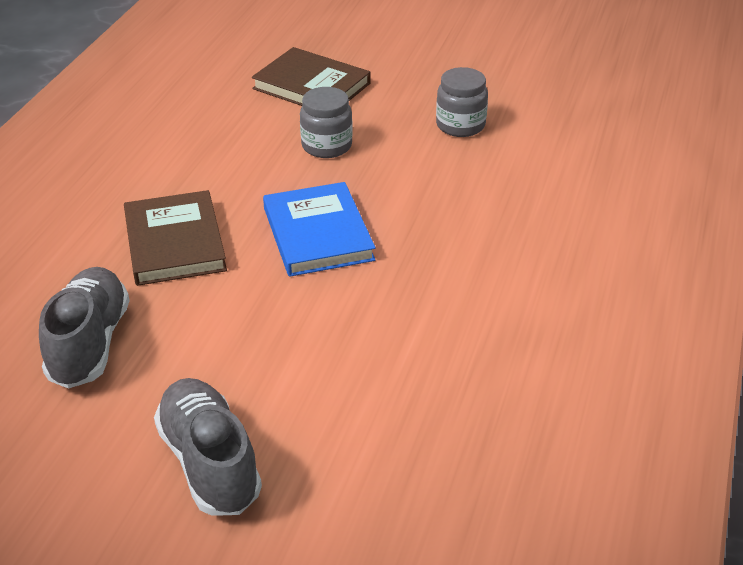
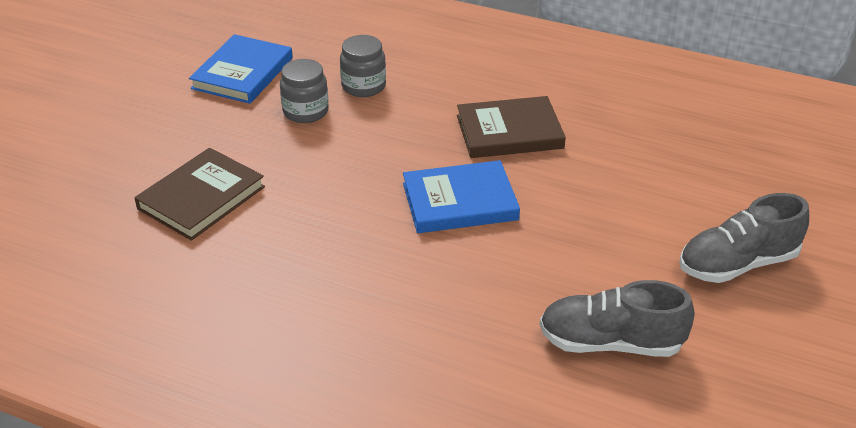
camera: 85 degrees left, 0 degrees up
(174, 242) = (464, 292): brown book -> brown book (509, 132)
(326, 146) = (319, 191): grey jar -> grey jar (363, 86)
(519, 82) = (242, 73): none -> blue book

